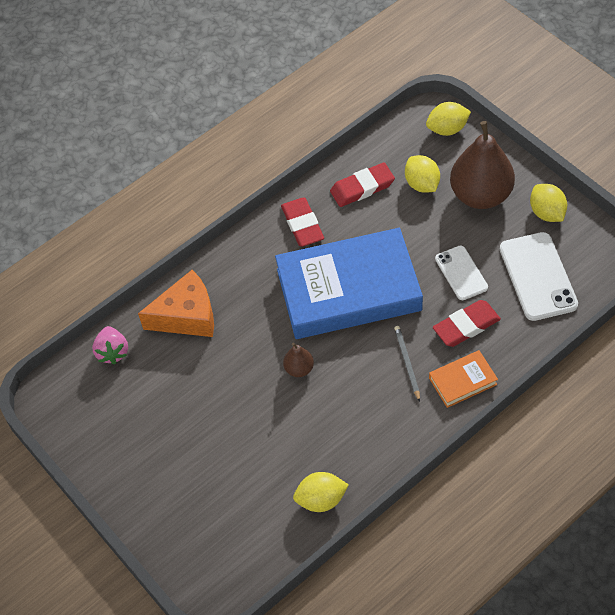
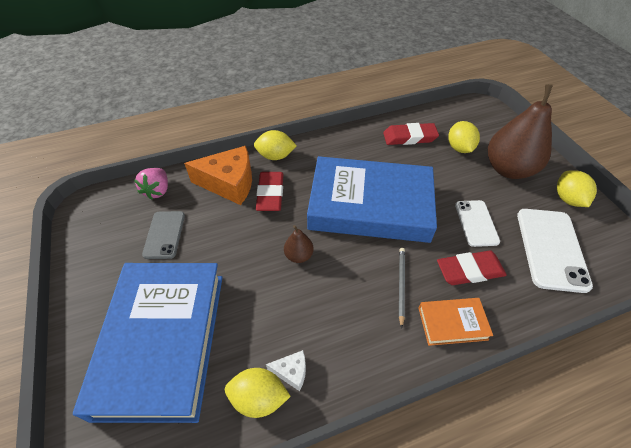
camera: 15 degrees right, 5 degrees down
(152, 396) = (164, 234): none -> grey phone
(213, 489) = (162, 341): none -> blue book
(302, 225) = (352, 148): red eraser -> red eraser (270, 194)
(339, 471) = (291, 372): none -> white cheese
(447, 129) = (490, 118): yellow lemon -> yellow lemon (275, 156)

